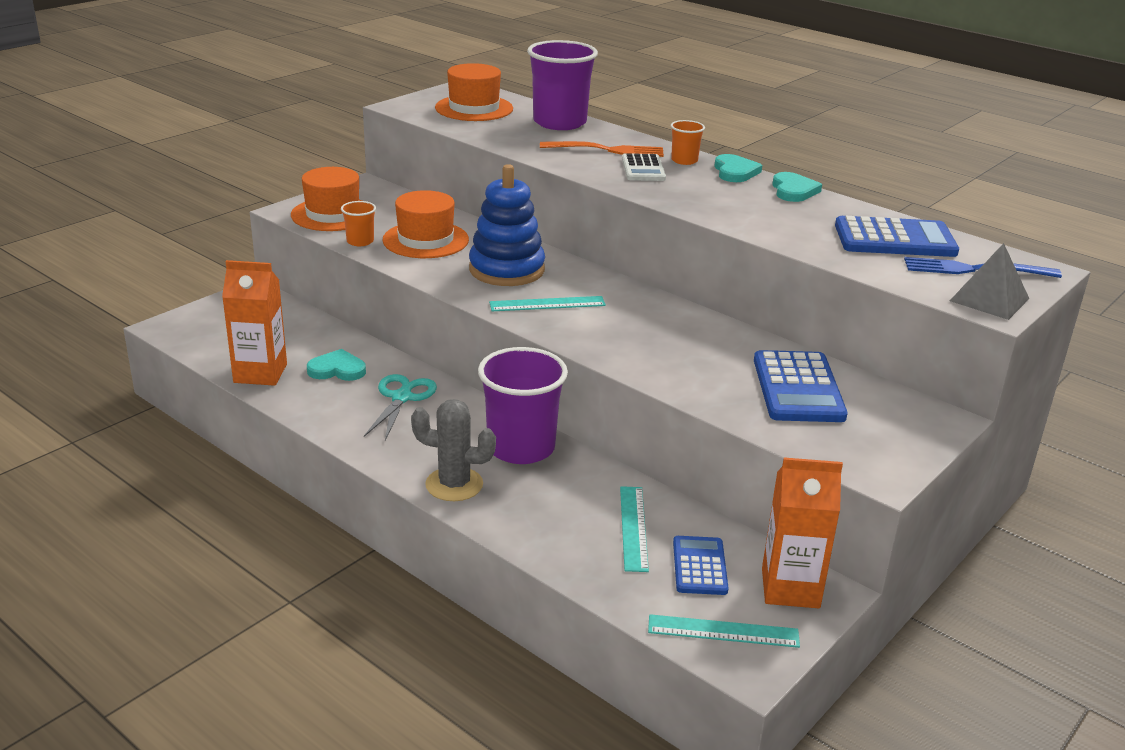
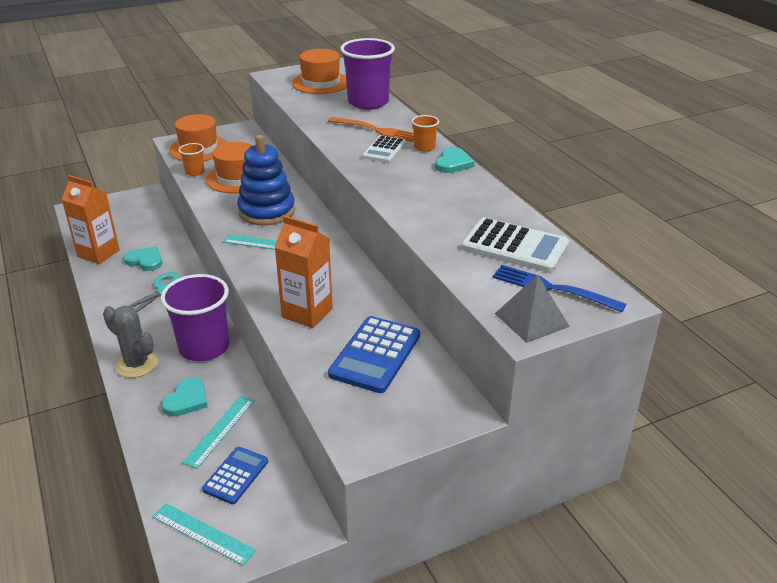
camera: 25 degrees right, 5 degrees up
(790, 588) = (283, 514): orange carton -> orange carton (307, 313)
(793, 190) = (481, 187): turquoise heart -> turquoise heart (187, 400)
(895, 239) = (514, 246): blue calculator -> white calculator

